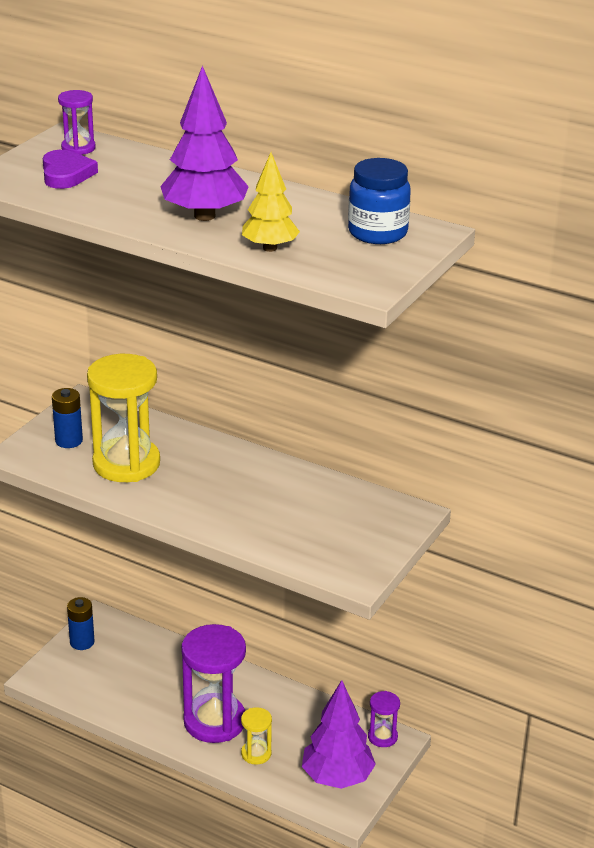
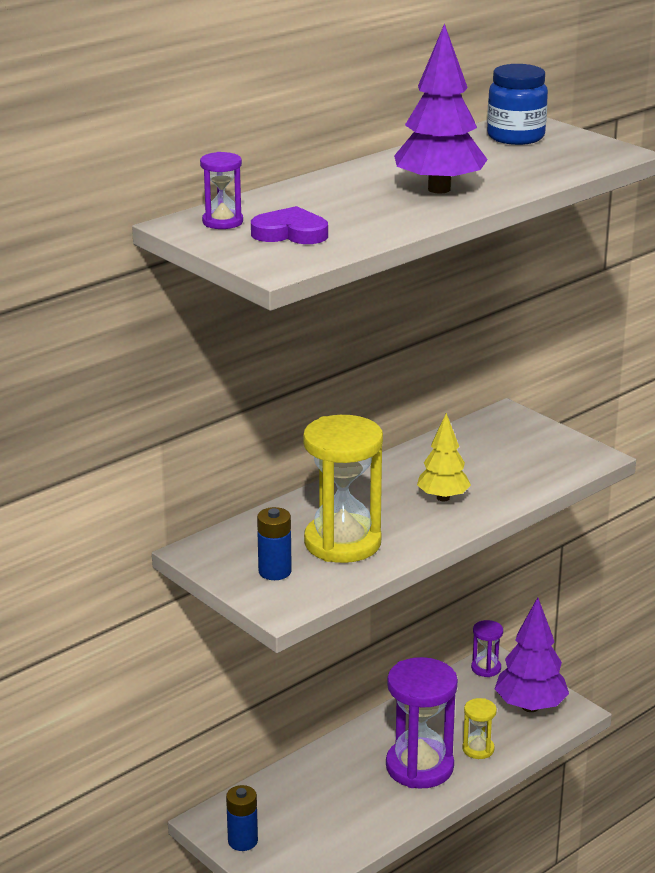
camera: 70 degrees left, 5 degrees down
(270, 248) = (526, 174): yellow tree -> yellow tree (443, 498)

